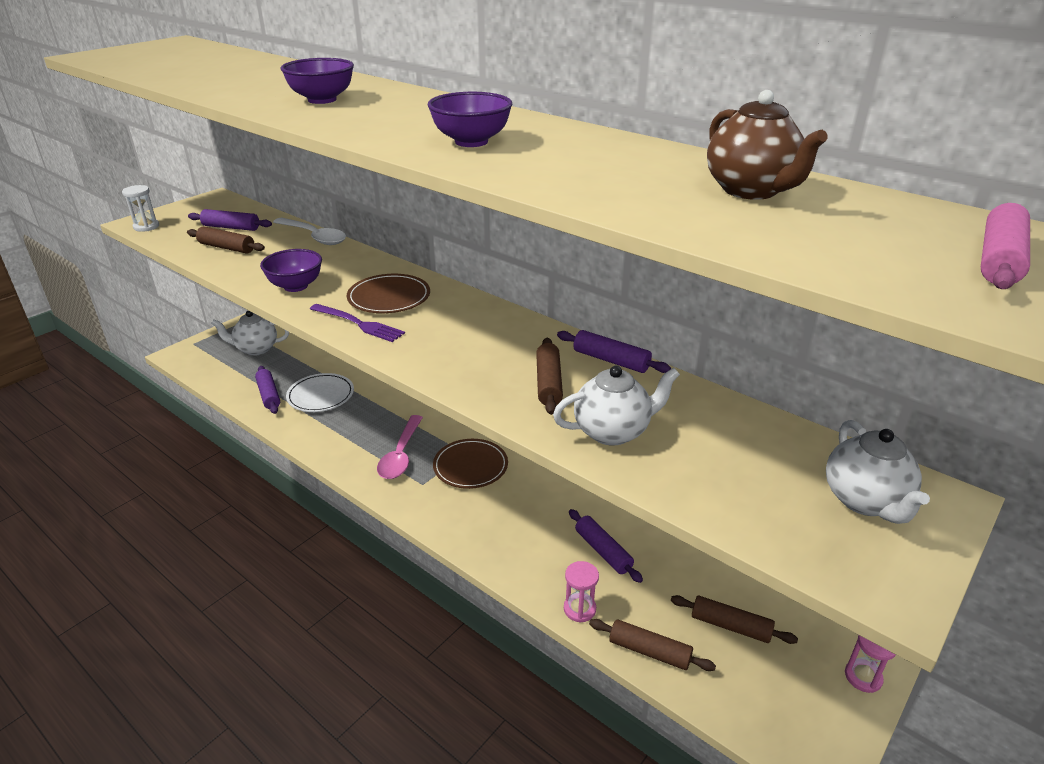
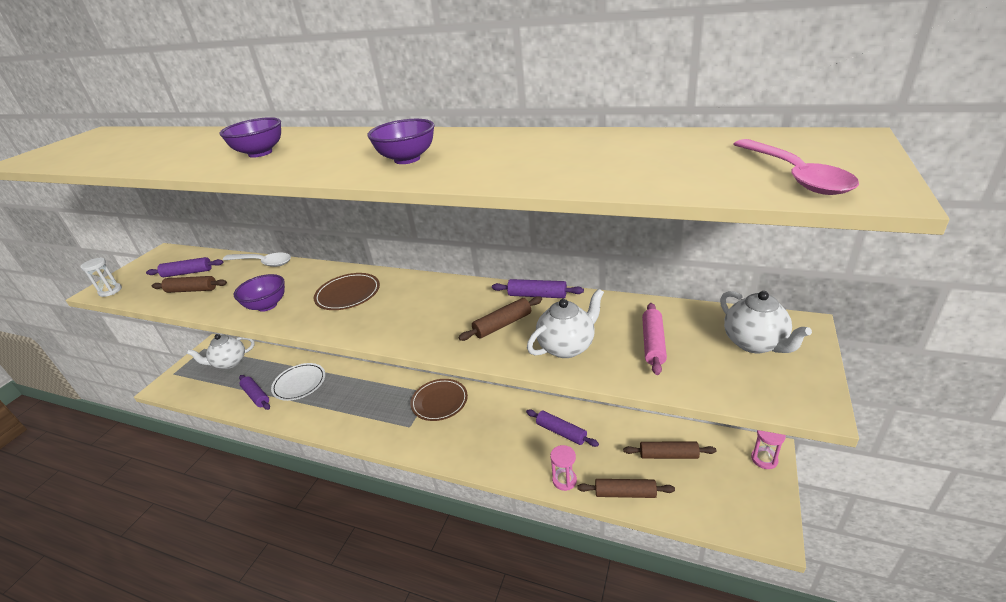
camera: 15 degrees left, 0 degrees up
(359, 324) = (334, 321): purple fork -> none
(401, 455) = (383, 410): pink spoon -> pink spoon (794, 175)
(549, 383) = (503, 325): brown rolling pin -> brown rolling pin turned 75 degrees clockwise
(752, 191) = (637, 149): brown teapot -> none
(999, 259) = (830, 157): pink rolling pin -> pink rolling pin (653, 343)

